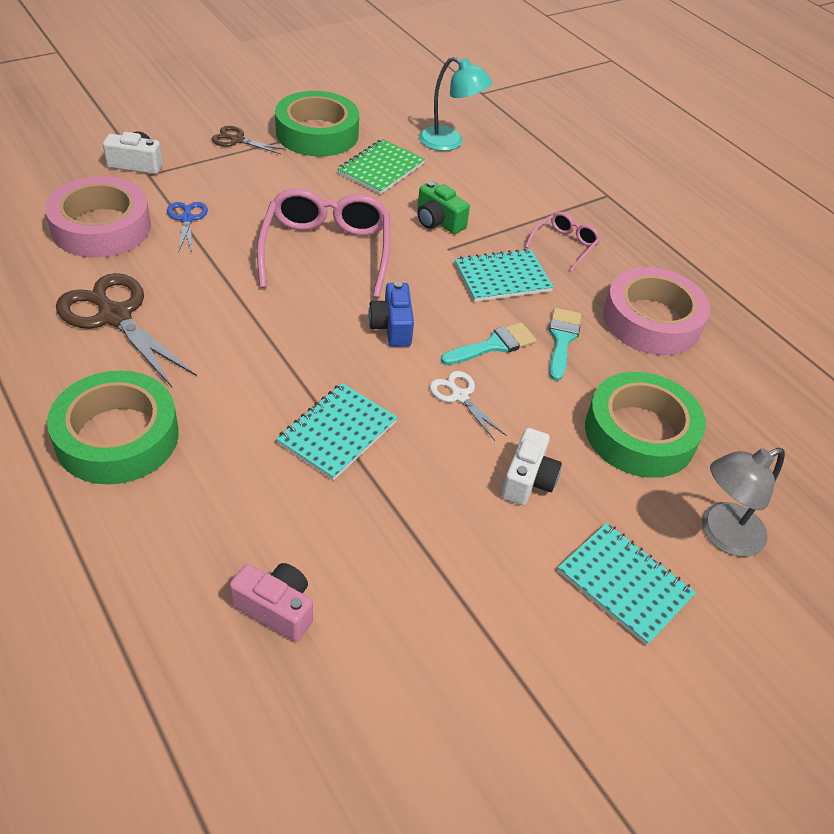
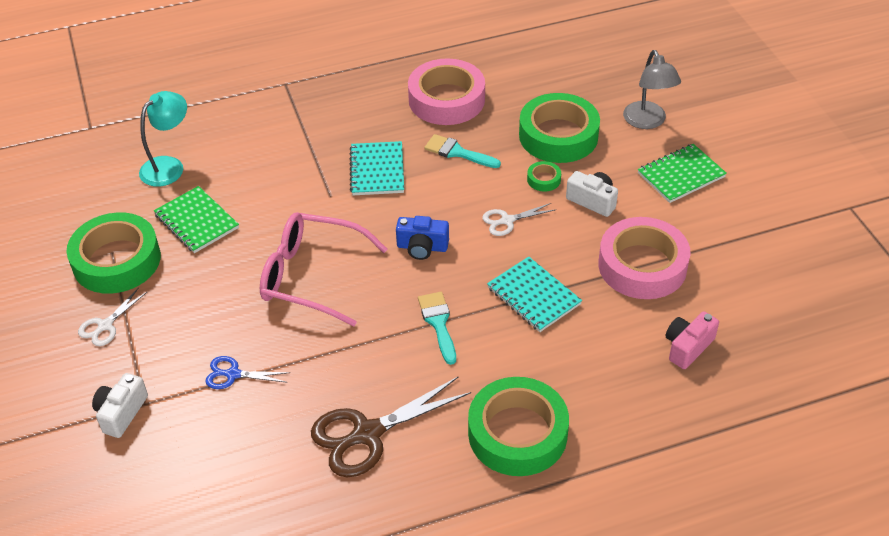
camera: 70 degrees left, 0 degrees up
(101, 227) = (226, 444): pink tape -> pink tape (642, 265)
(237, 140) = (105, 325): brown scissors -> white scissors
(438, 221) = (290, 195): green camera -> none
(494, 345) = (456, 191): turquoise brush -> turquoise brush (438, 323)
(548, 425) = (543, 179): none -> green tape
(564, 245) = (345, 125): pink glasses -> none
(624, 584) = (681, 175): turquoise notebook -> green notebook

